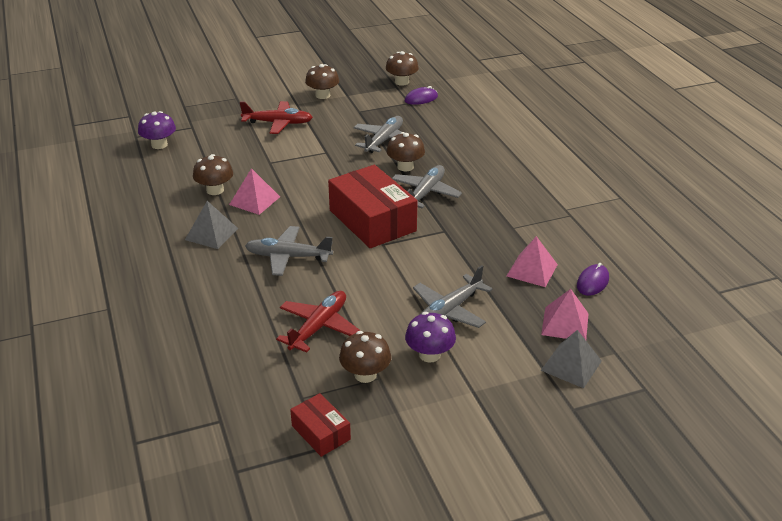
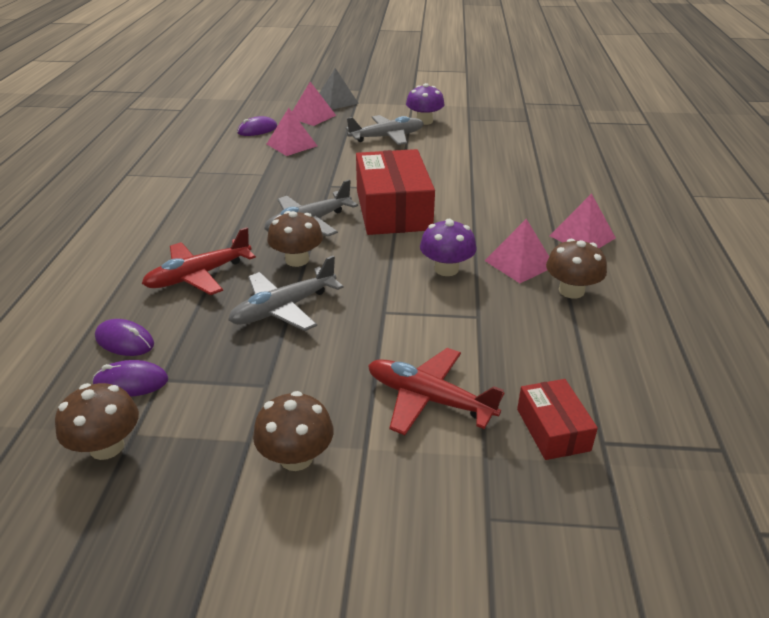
camera: 155 degrees left, 0 degrees up
(159, 145) = (668, 409): purple mushroom -> purple mushroom (446, 269)
(211, 234) = (582, 237): grey pyramid -> pink pyramid
(288, 257) = (502, 198): grey plane -> none
(319, 327) = (498, 148): red plane -> red plane (198, 276)
(321, 432) = (522, 107): red box -> red box (553, 429)
(365, 374) = (477, 121): brown mushroom -> none
(447, 110) = (125, 341): none -> purple mouse

